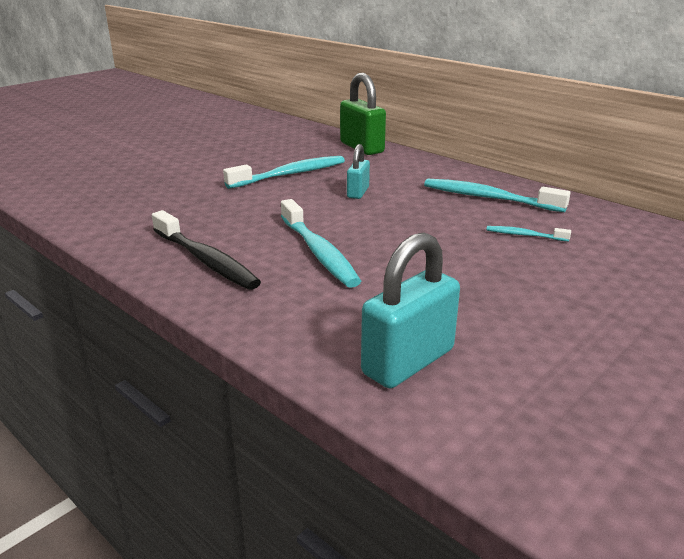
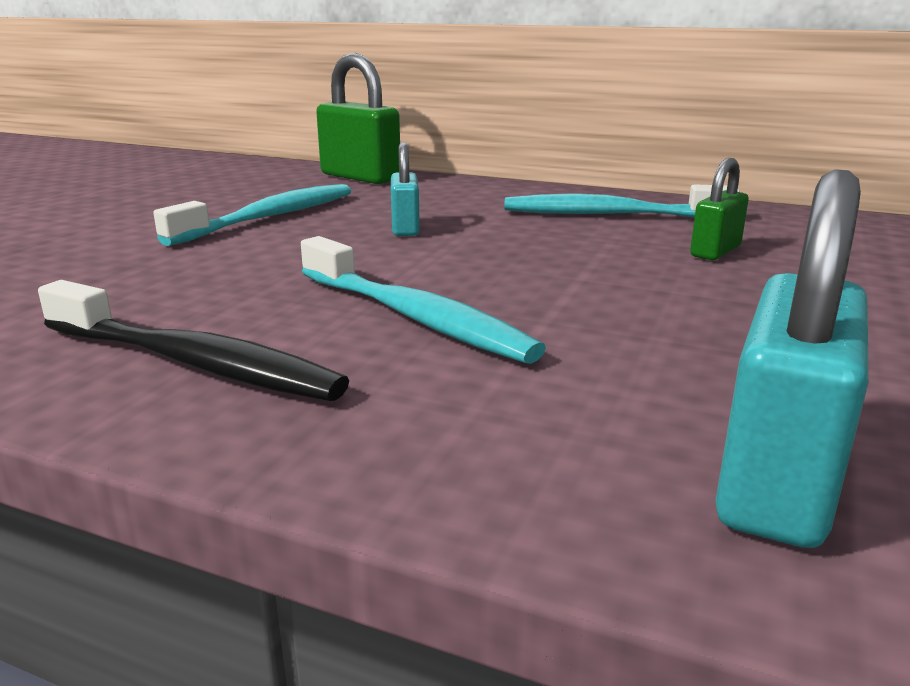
camera: 20 degrees left, 5 degrees down
(524, 235) = (715, 251): turquoise toothbrush -> green padlock

